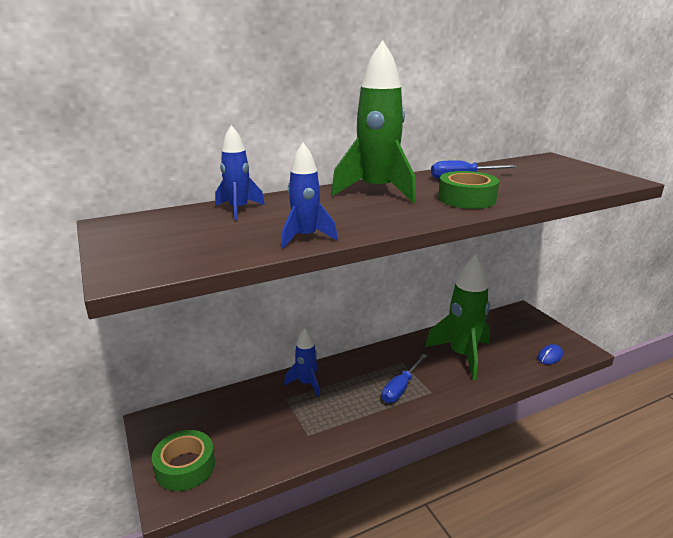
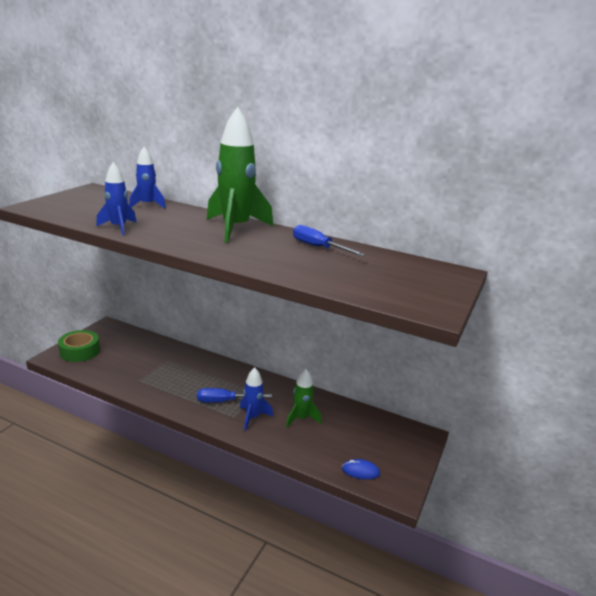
camera: 50 degrees right, 0 degrees up
(306, 383) = (190, 361): blue rocket -> blue rocket (252, 417)
(462, 355) = (301, 418): green rocket -> green rocket, size x0.55
(466, 199) = (261, 256): green tape -> none

